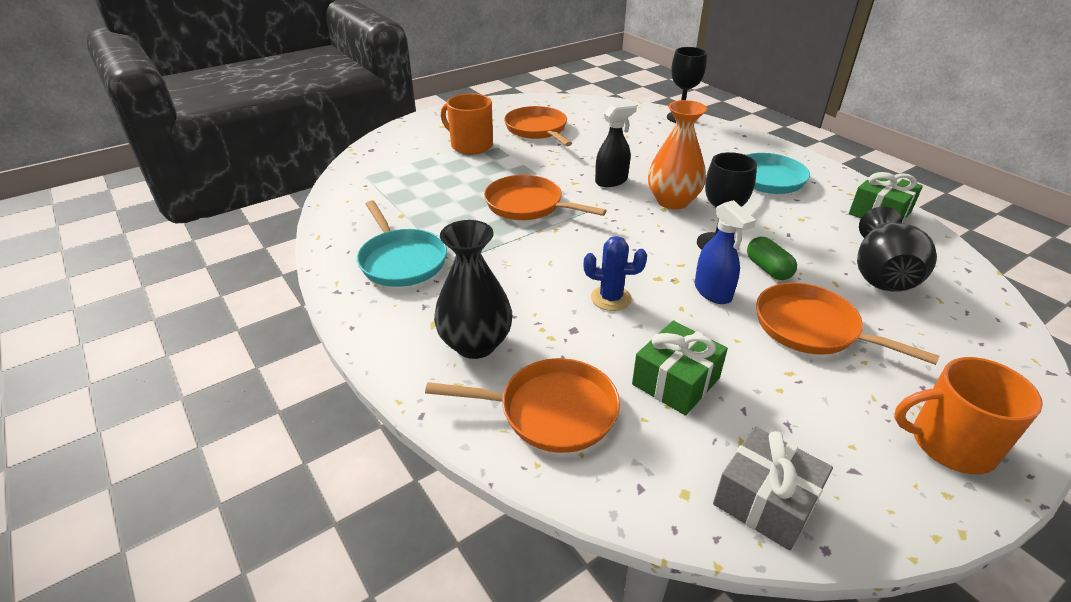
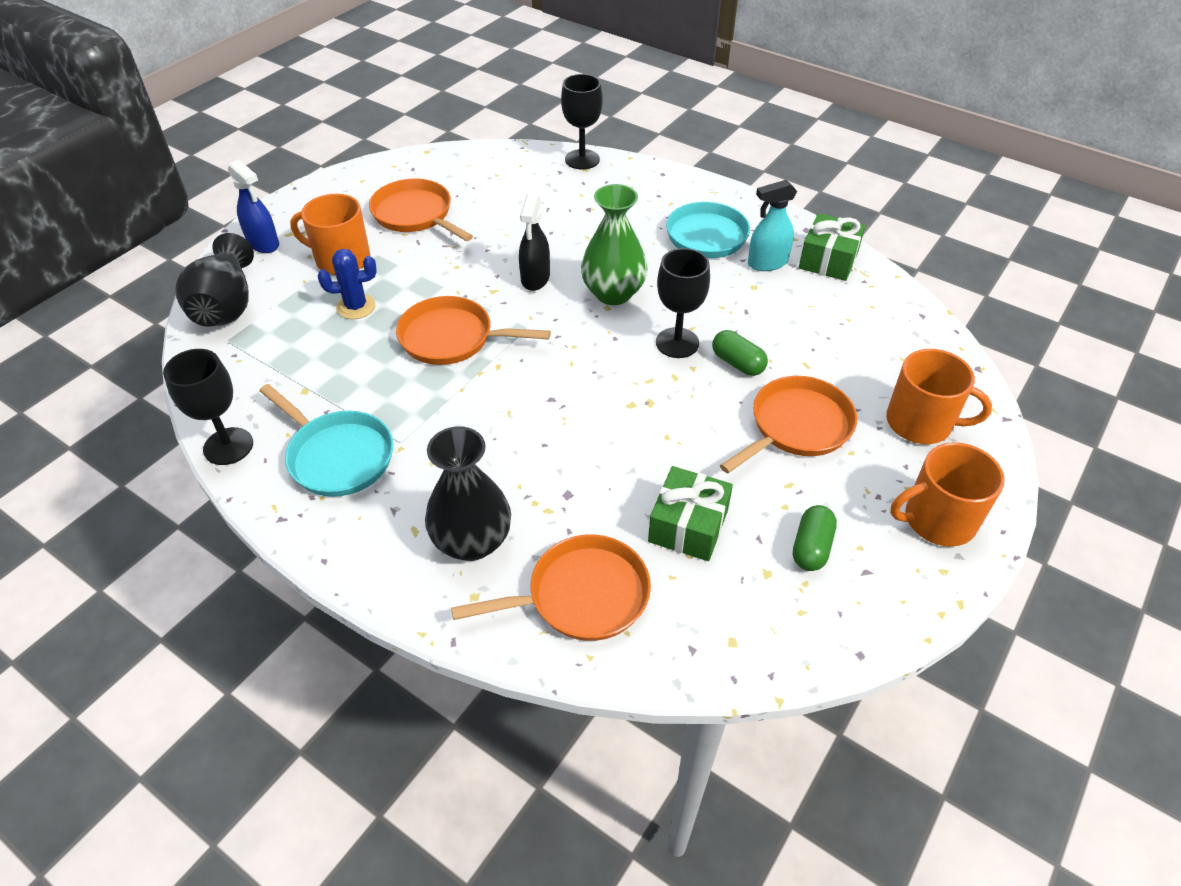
camera: 20 degrees left, 10 degrees up
(328, 237) = (228, 446): none -> black goblet
(611, 181) = (535, 278): black spray bottle -> black spray bottle turned 150 degrees clockwise
(611, 298) = (592, 444): blue cactus -> blue cactus (356, 307)
(672, 201) = (613, 293): orange vase -> green vase
(713, 292) = (692, 408): blue spray bottle -> blue spray bottle (263, 244)
(765, 501) = (801, 626): grey gift -> none
(797, 432) = (811, 547): none -> green capsule
(812, 328) = (796, 426): orange pan -> orange pan turned 120 degrees clockwise
(819, 205) = (767, 263): none -> turquoise spray bottle
(881, 274) = (846, 342): black vase -> black vase (226, 306)
(948, 354) = (921, 423): none -> orange mug

